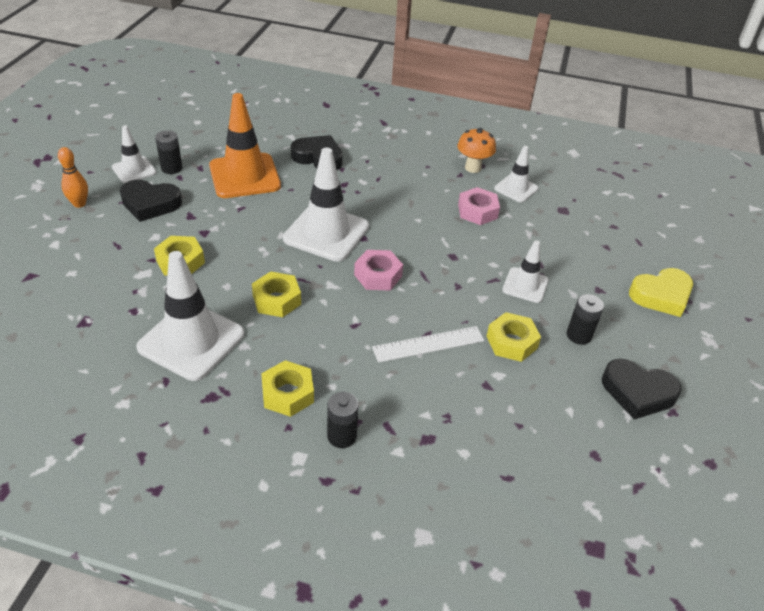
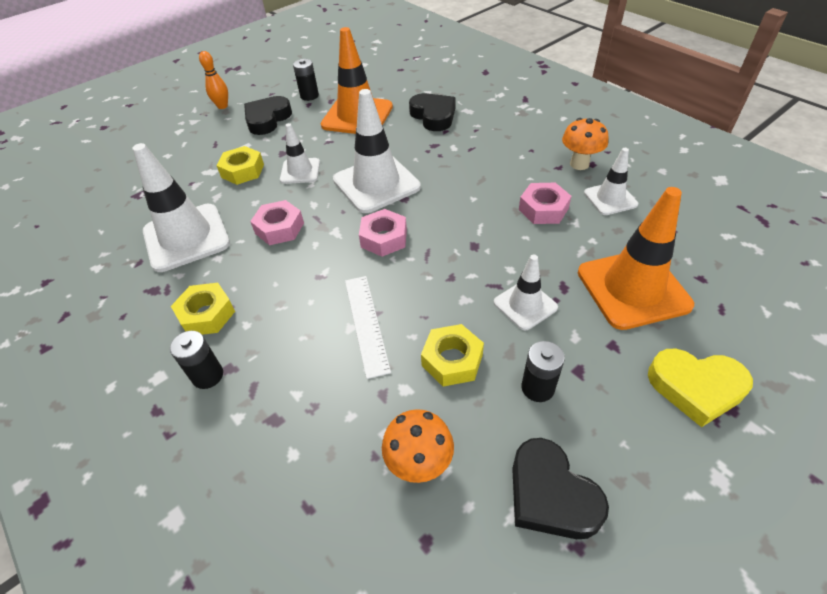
camera: 40 degrees right, 5 degrees up
(134, 170) = (282, 90): white traffic cone -> white traffic cone (300, 171)
(150, 204) = (267, 119): black heart -> black heart turned 75 degrees clockwise
(276, 300) = (279, 228): yellow nut -> pink nut
(428, 344) = (366, 324): white ruler -> white ruler turned 60 degrees clockwise
(551, 415) = (419, 464): none -> orange mushroom
(581, 248) = (633, 288): none -> orange traffic cone

